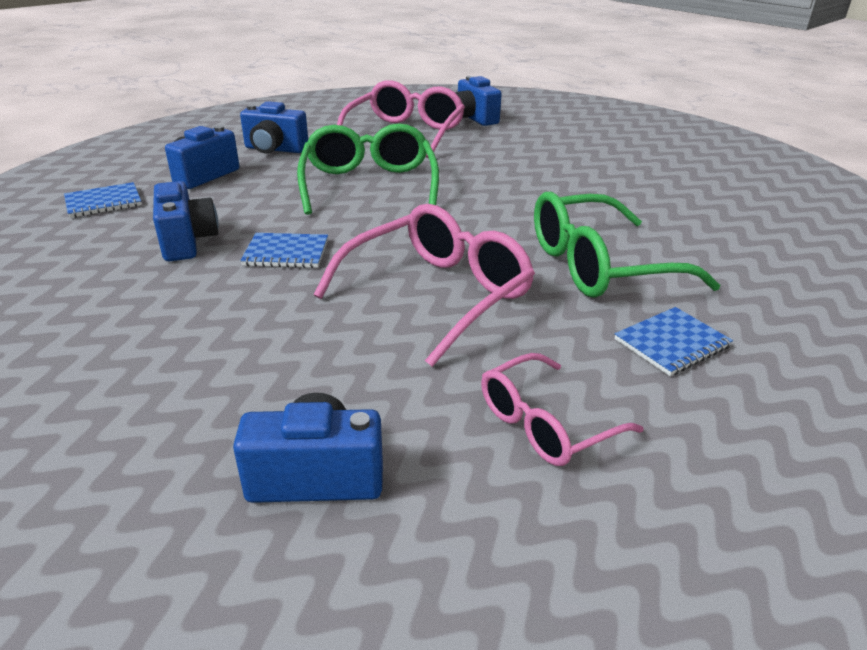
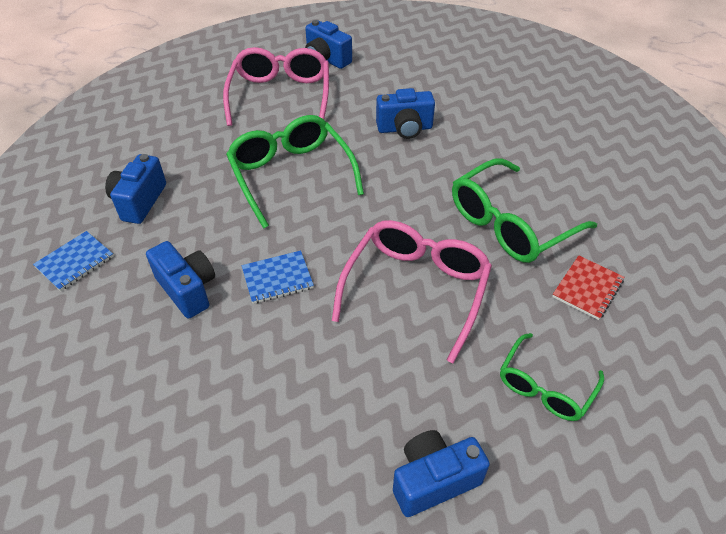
camera: 20 degrees left, 15 degrees up
(275, 149) = (179, 147): blue camera -> blue camera (405, 129)
(546, 423) = (545, 386): pink glasses -> green glasses
(672, 343) = (587, 288): blue notebook -> red notebook

